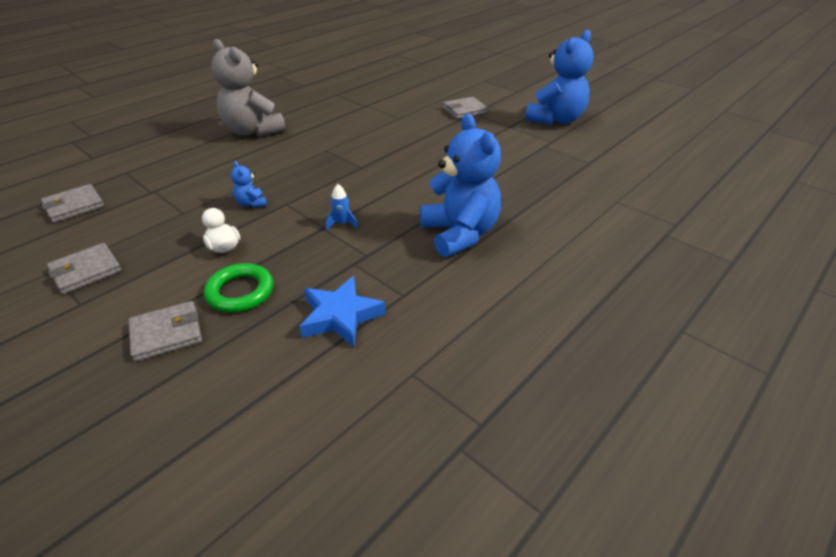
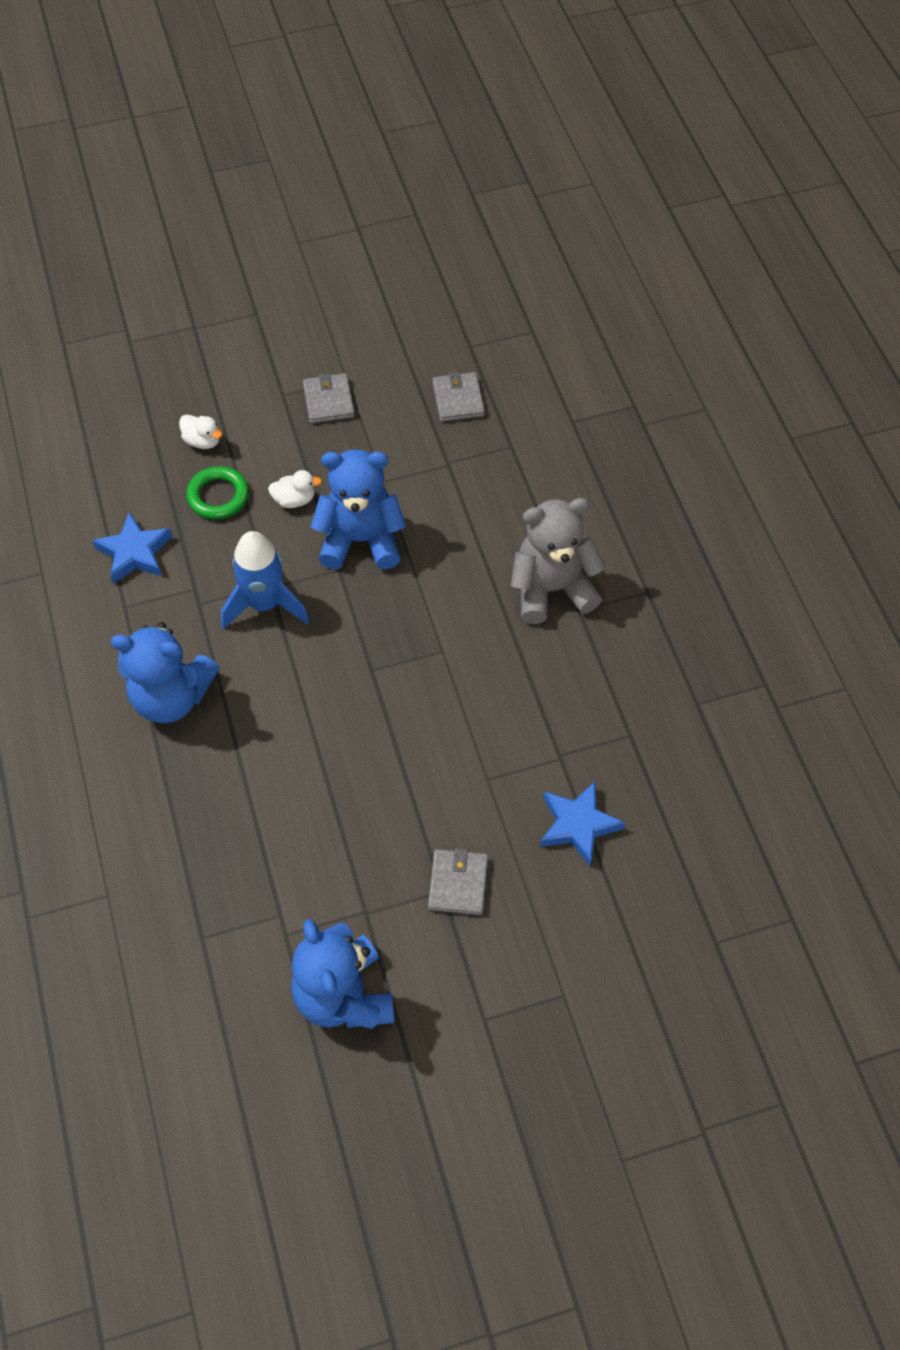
camera: 120 degrees right, 20 degrees up
(166, 333) = (202, 441): grey wallet -> white duck
(251, 203) = (360, 540): blue teddy bear -> blue teddy bear, size x2.38
(342, 224) = (265, 604): blue rocket -> blue rocket, size x2.38
(400, 94) = (578, 825): none -> blue star

